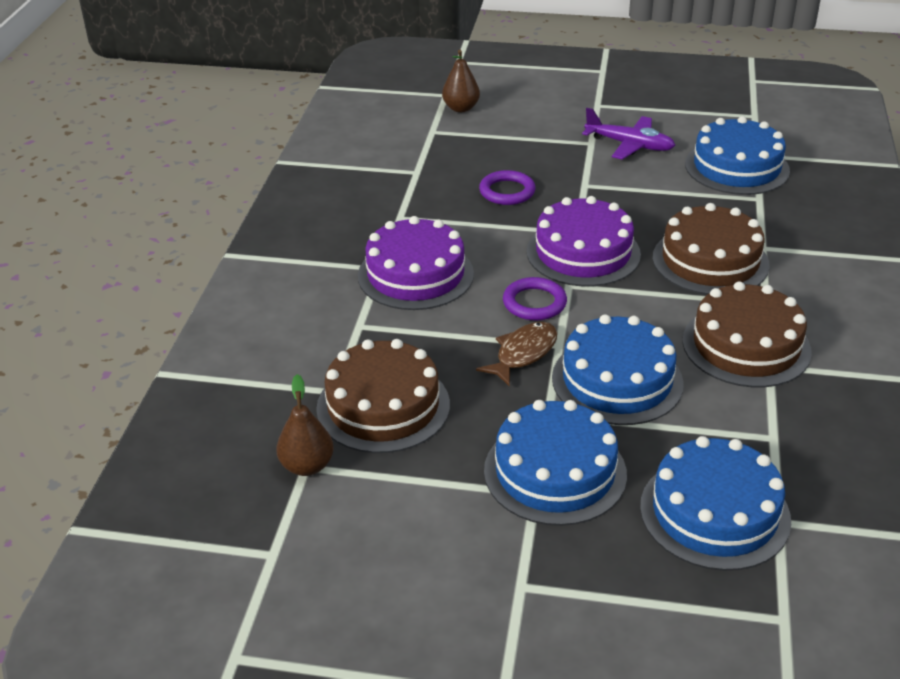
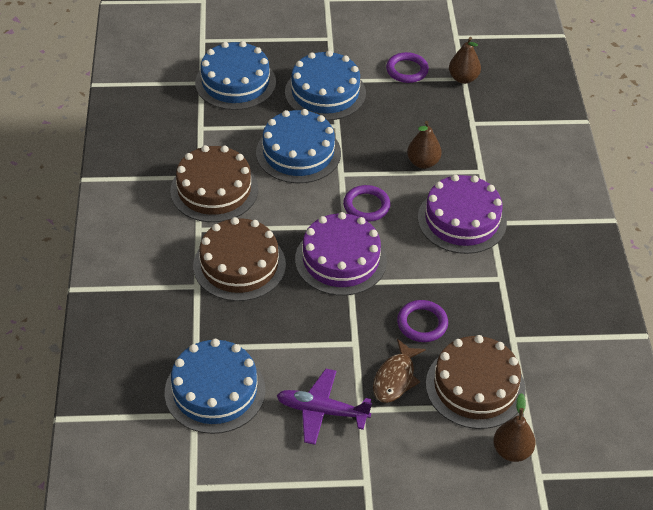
camera: 165 degrees right, 10 degrees up
(383, 406) = (437, 117): brown cake -> brown cake (475, 386)
(397, 495) = (407, 70): none -> purple ring
(436, 345) = (423, 162): none -> brown pear
(523, 353) = (363, 164): brown fish -> brown fish (395, 378)

